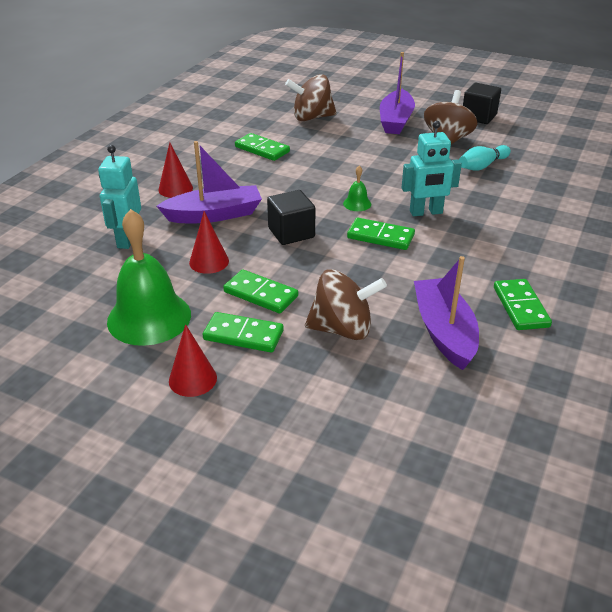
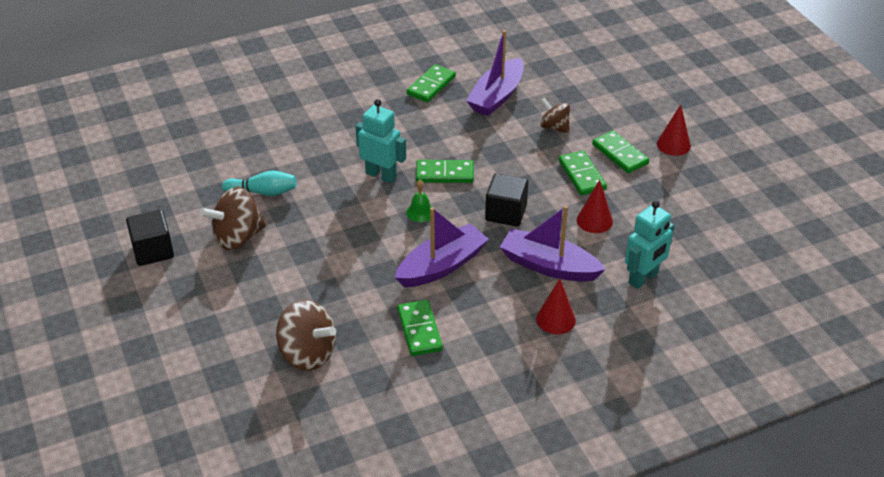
camera: 140 degrees left, 5 degrees up
(149, 317) = (673, 197): green bell -> none
(342, 329) = (554, 127): brown spinning top -> brown spinning top, size x0.62
(380, 237) = (445, 174): green domino -> green domino turned 60 degrees counterclockwise
(395, 121) = (235, 294): purple boat -> purple boat (441, 266)

